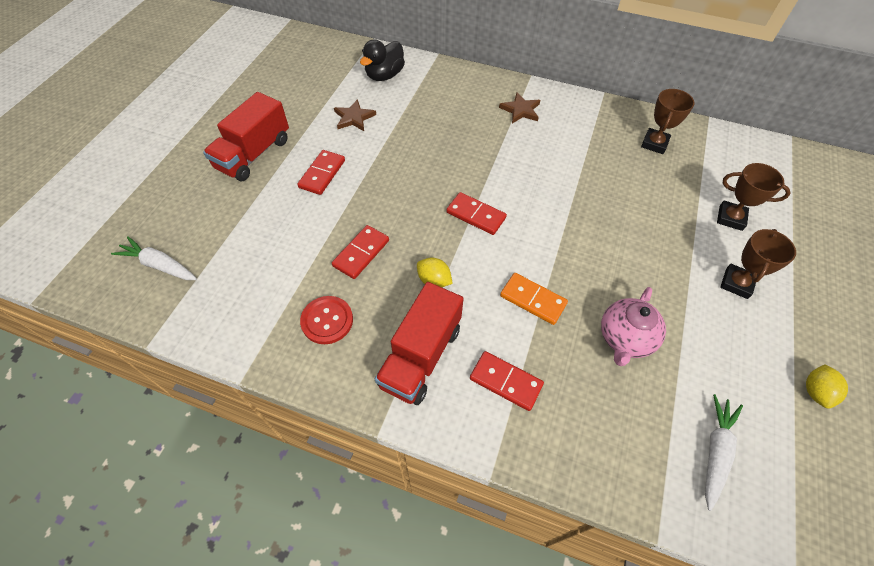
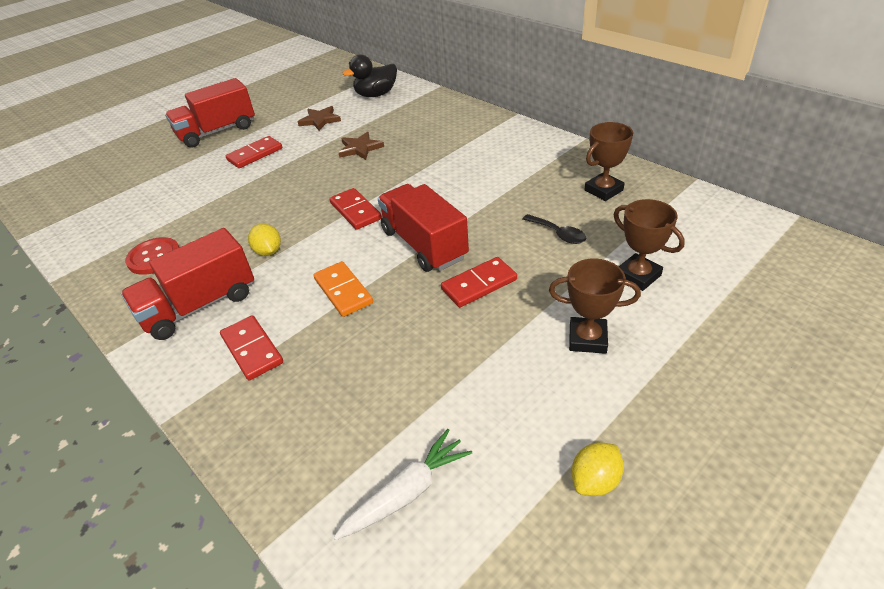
camera: 30 degrees right, 15 degrees down
(159, 265) = (80, 189): white carrot -> none
(361, 253) = (229, 216): red domino -> red domino (479, 284)
(520, 110) = (479, 138): brown star -> brown star (360, 148)
(560, 234) = (424, 244): none -> red truck
(625, 339) = (405, 351): pink teapot -> none
(652, 195) = (558, 234): none -> black spoon
(736, 283) = (587, 339): brown trophy -> brown trophy turned 45 degrees clockwise

